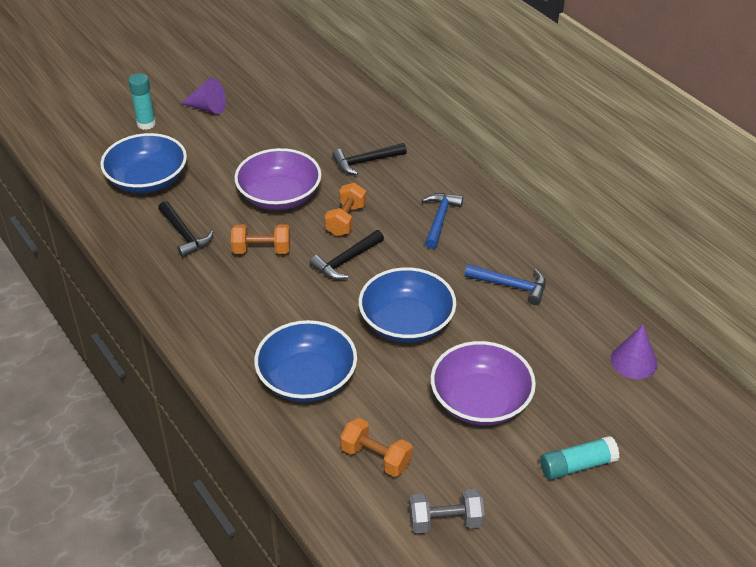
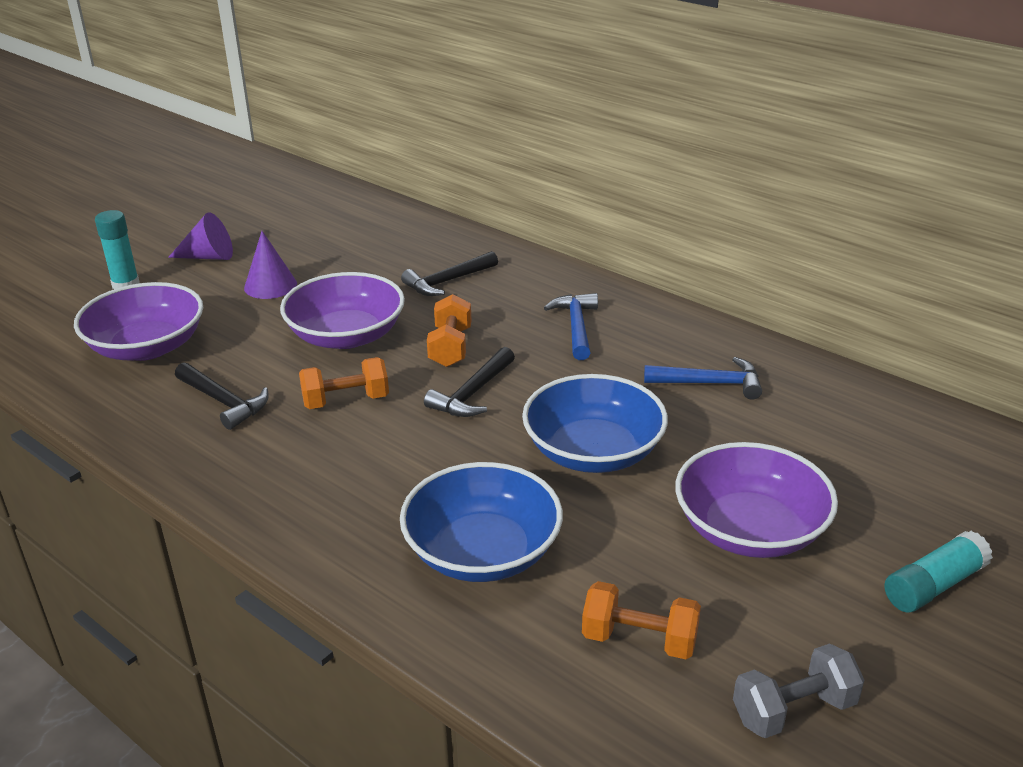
camera: 15 degrees left, 10 degrees down
(147, 180) = (147, 347): blue bowl -> purple bowl
(633, 361) = (921, 440): purple cone -> purple cone (270, 285)

